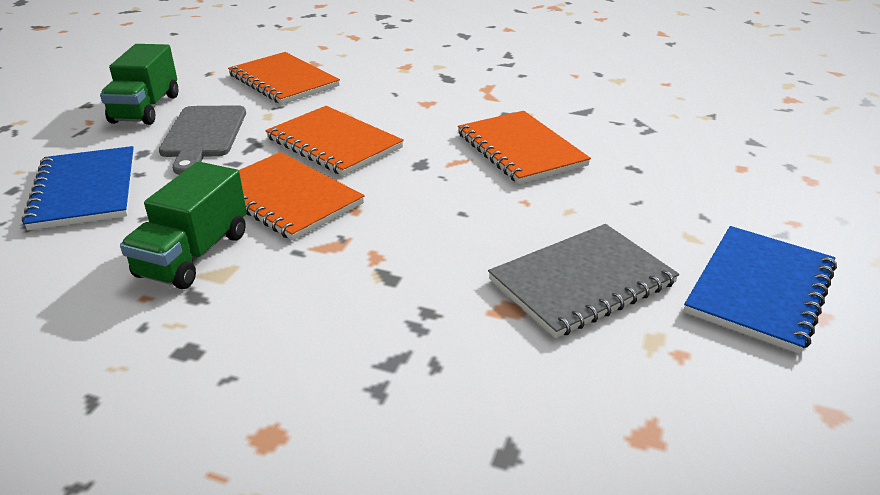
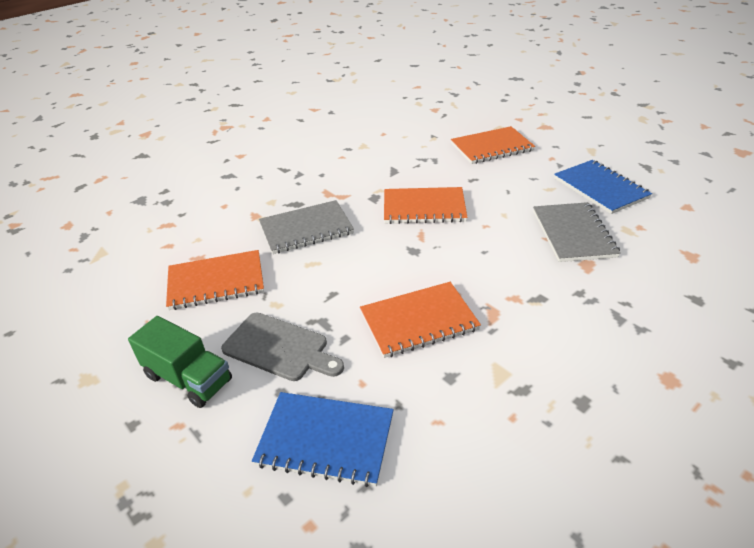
camera: 60 degrees left, 5 degrees up
(194, 254) = (469, 382): green truck -> none
(334, 143) = (353, 280): orange notebook -> orange notebook (491, 147)
(406, 95) = (306, 229): none -> grey notebook

